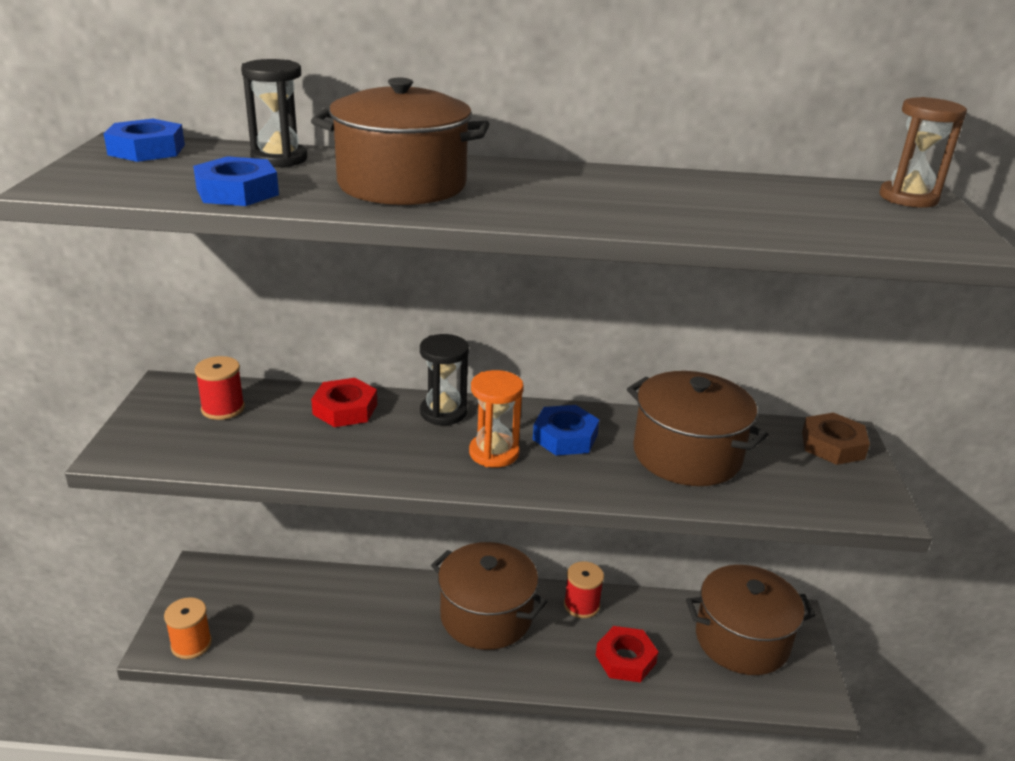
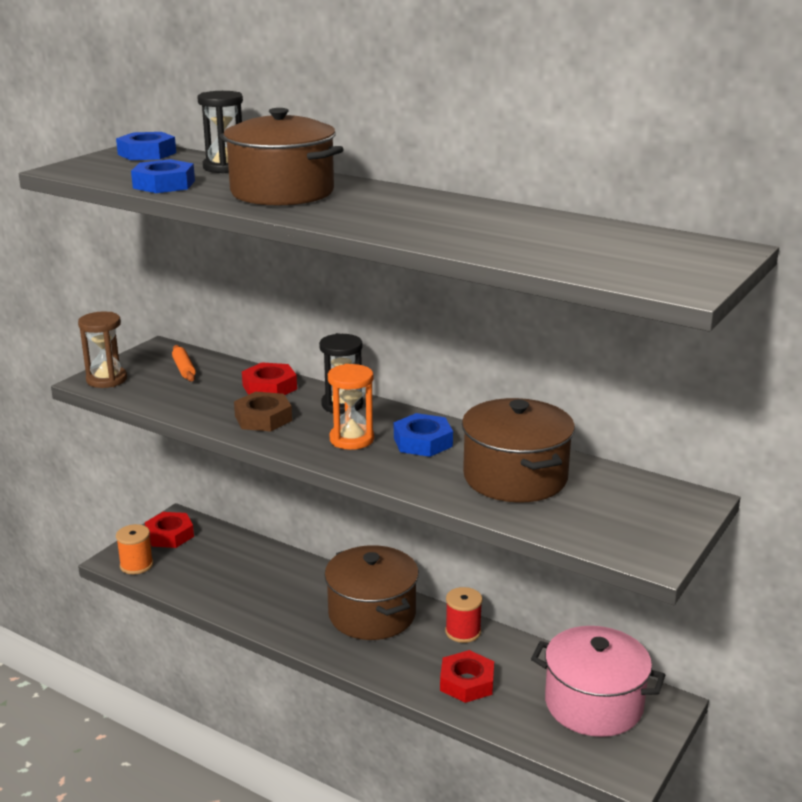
camera: 30 degrees right, 5 degrees down
(205, 593) = (170, 535): none -> red nut
(223, 408) = (184, 369): red spool -> orange rolling pin
(742, 640) = (593, 704): brown pot -> pink pot
(832, 445) = (669, 503): brown nut -> brown nut (263, 418)
(908, 198) = (707, 250): brown hourglass -> brown hourglass (106, 379)

